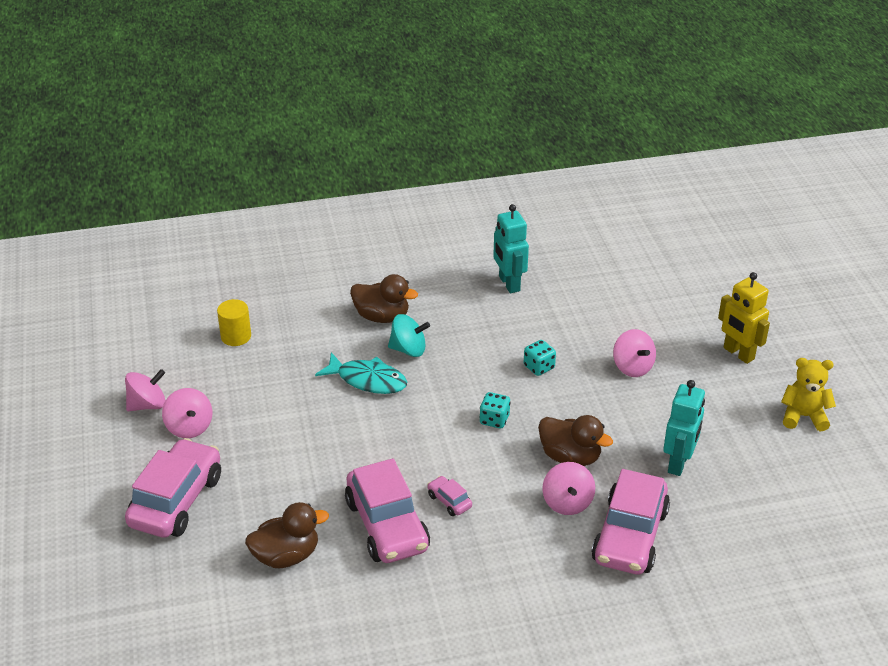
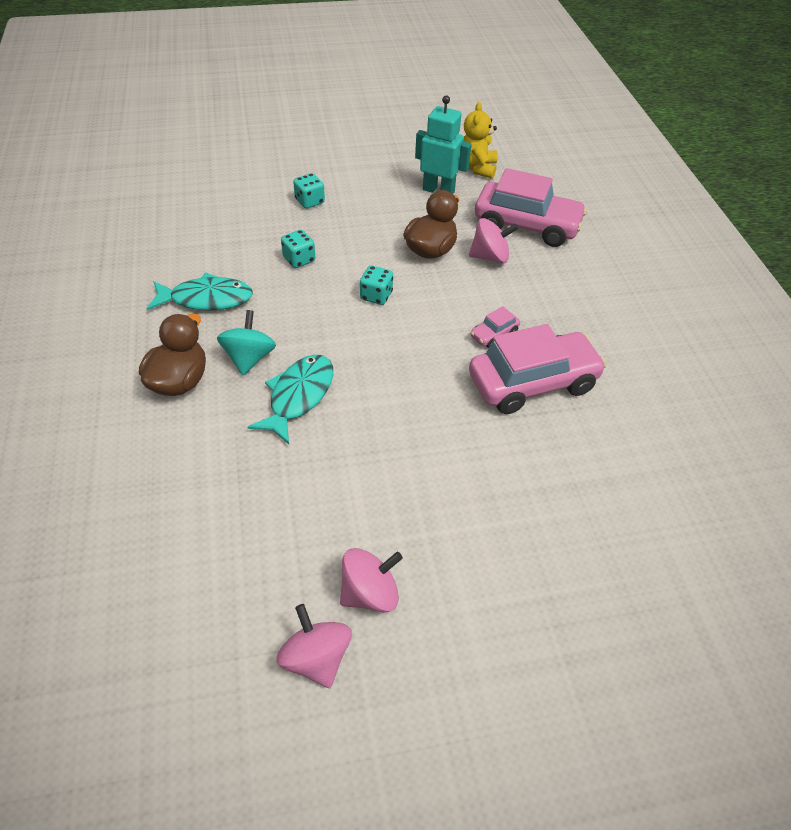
camera: 90 degrees left, 10 degrees up
(176, 500) = (513, 597): pink car -> none
(236, 336) = (178, 545): yellow cylinder -> none
(286, 556) = (589, 470): brown duck -> none
(477, 318) = (207, 299): none -> turquoise fish
(509, 284) = (152, 271): turquoise robot -> none
(632, 367) = (309, 201): pink spinning top -> turquoise dice
(738, 354) = (302, 144): yellow robot -> none
(803, 416) = (384, 125): yellow teddy bear -> yellow teddy bear (477, 168)

